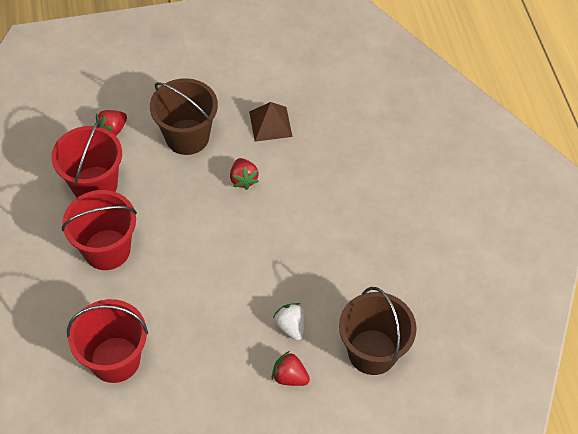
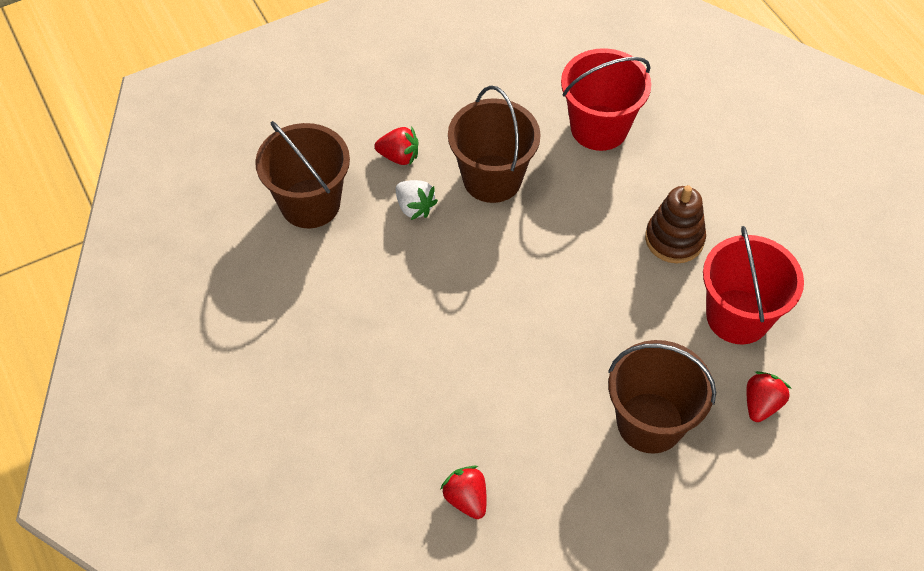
camera: 165 degrees right, 0 degrees up
(107, 249) = (674, 239): red bucket -> brown stacking toy
(221, 335) = (492, 178): none -> brown bucket
(243, 179) = (542, 378): red strawberry -> red strawberry (466, 499)
(270, 124) = (537, 479): brown pyramid -> none

